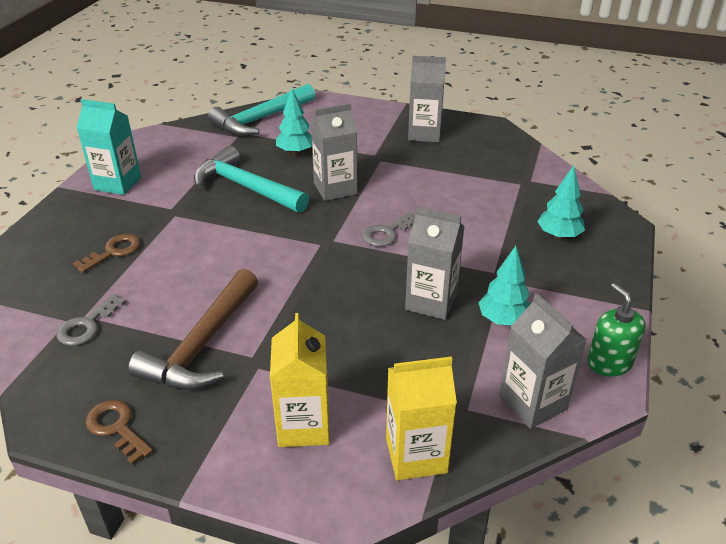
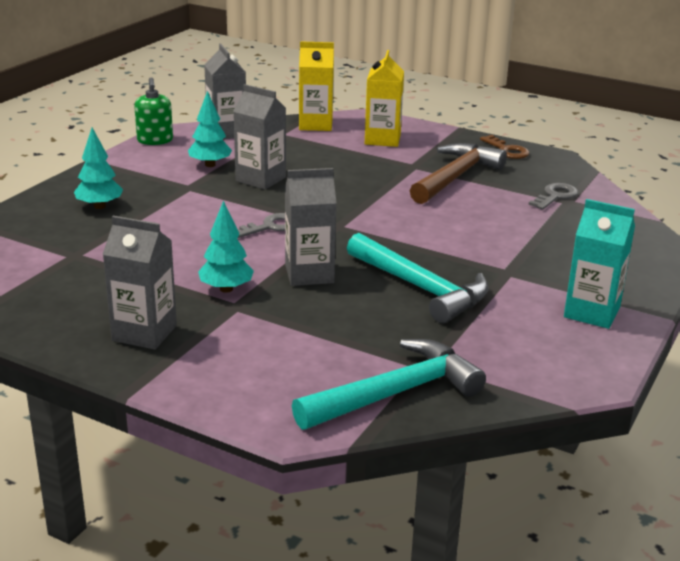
camera: 170 degrees left, 10 degrees down
(113, 252) = (559, 242): brown key -> none
(296, 152) = (348, 327): turquoise tree -> turquoise tree (226, 289)

